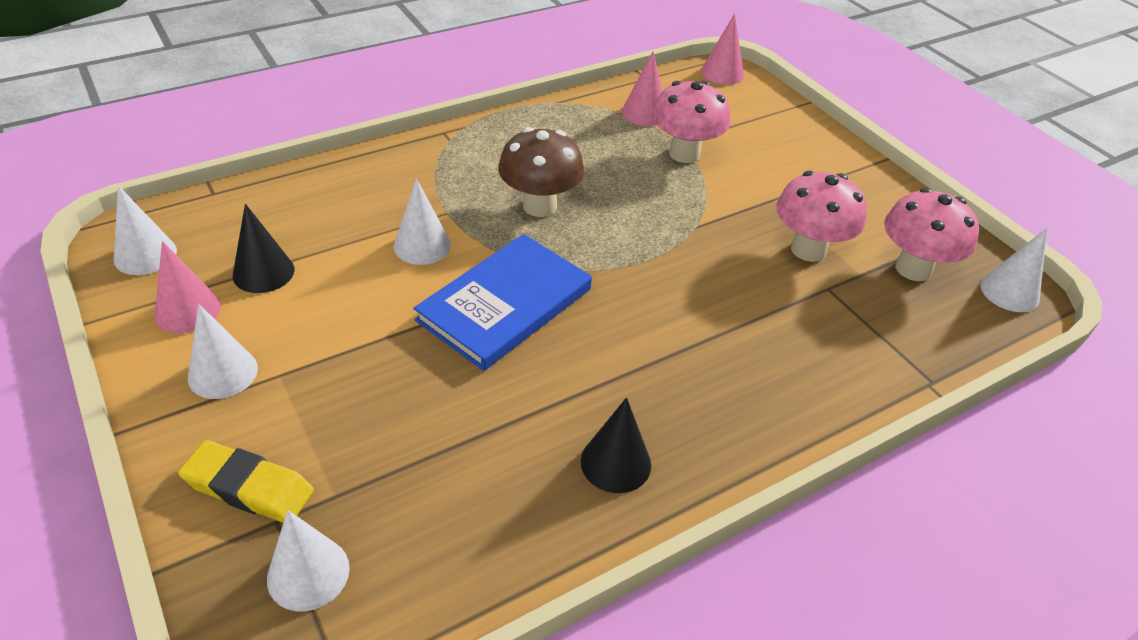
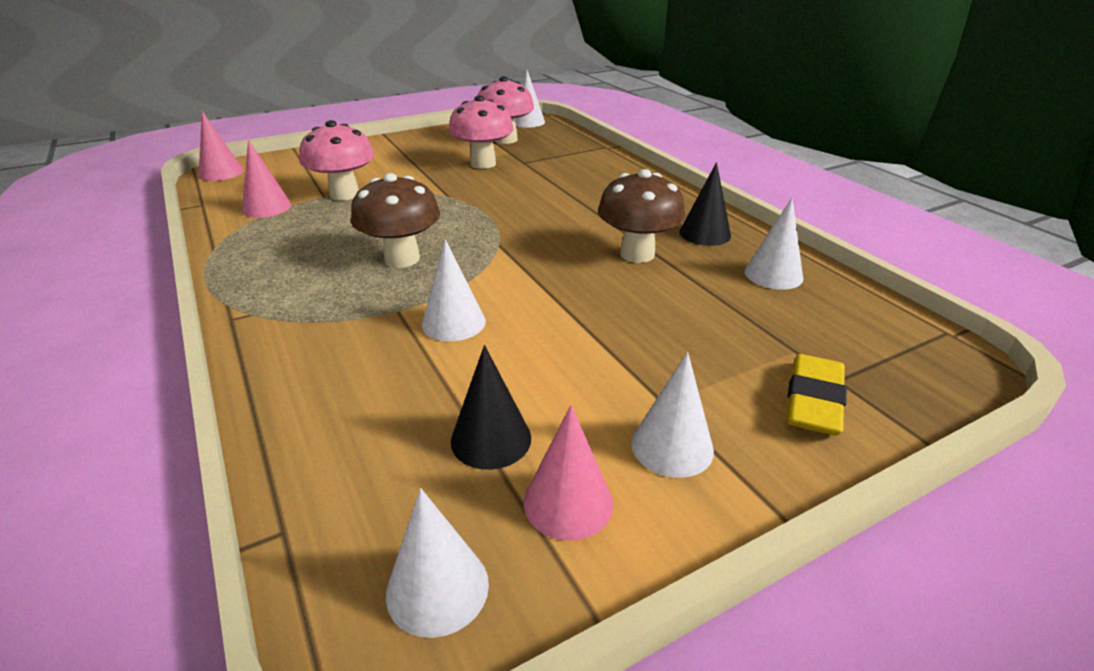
camera: 85 degrees left, 10 degrees down
(308, 573) = (875, 355): white cone -> white cone (773, 274)
(505, 304) = (545, 275): blue book -> none
(553, 384) = (637, 254): none -> brown mushroom

